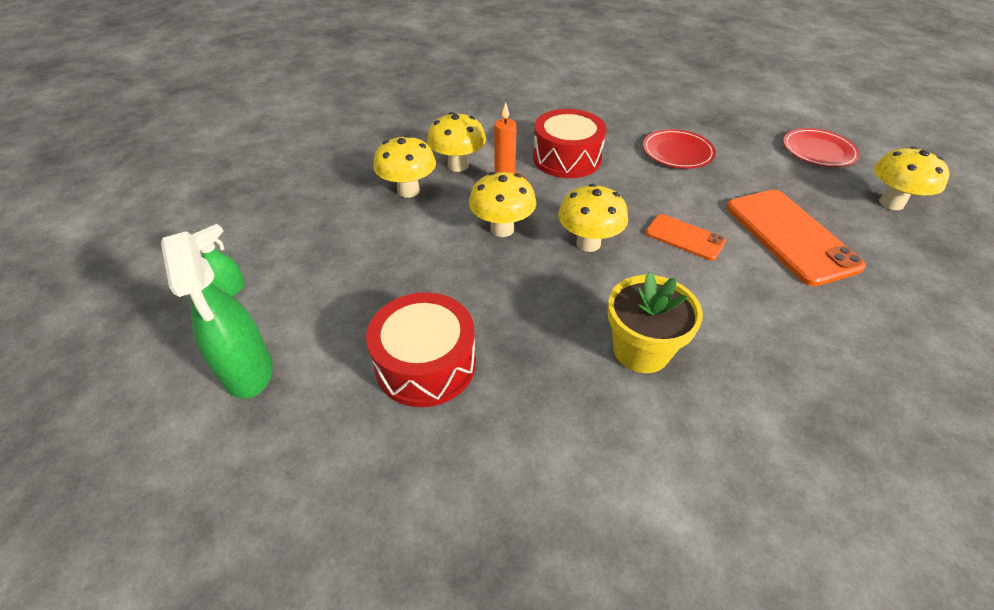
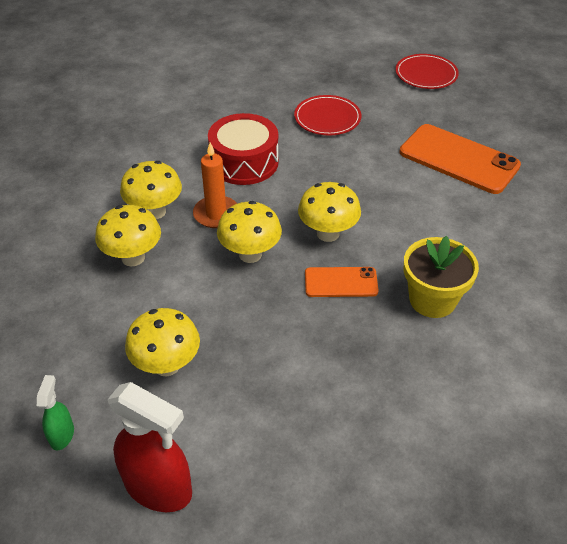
camera: 35 degrees left, 0 degrees up
(247, 371) = (158, 488): green spray bottle -> red spray bottle
(425, 364) = (296, 396): red drum -> none
(684, 237) = (391, 194): orange phone -> orange phone (341, 282)
(891, 203) = (501, 101): yellow mushroom -> yellow mushroom (167, 365)

